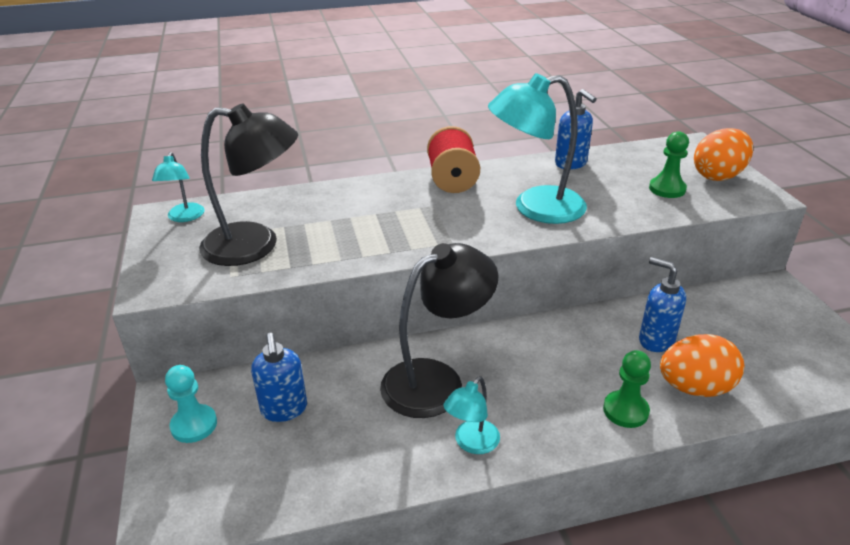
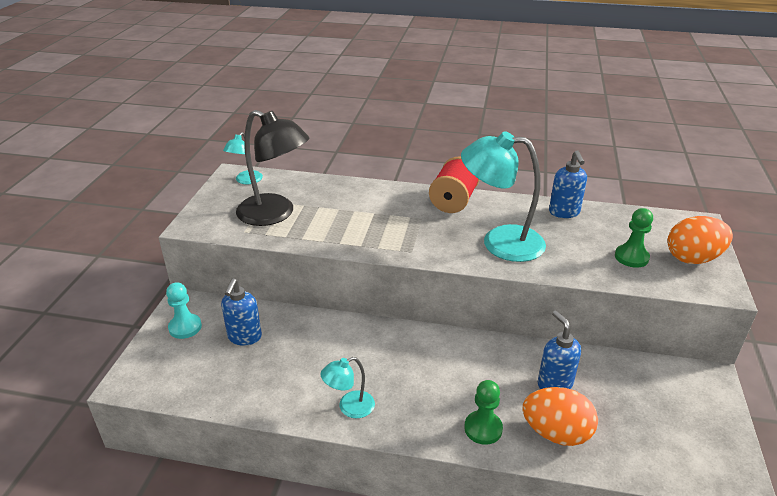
camera: 25 degrees right, 0 degrees up
(436, 380) = (358, 354): black lamp -> none

